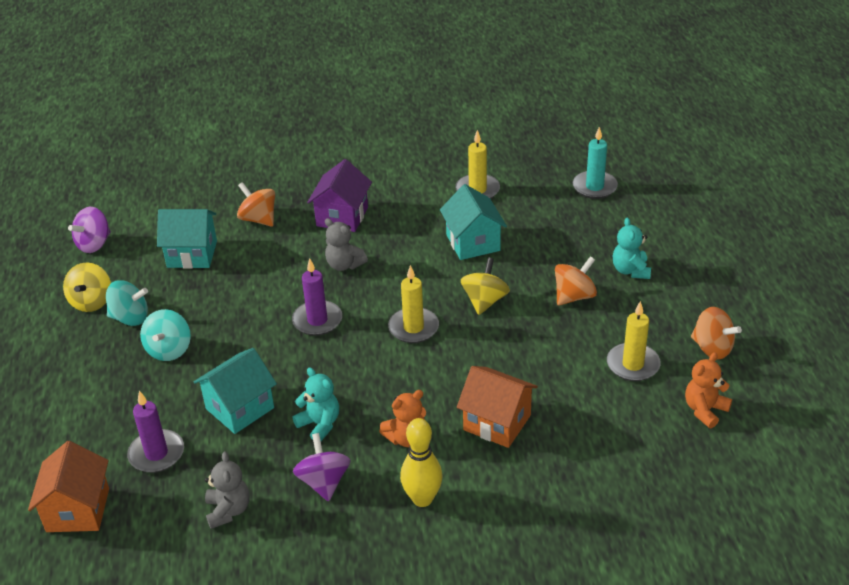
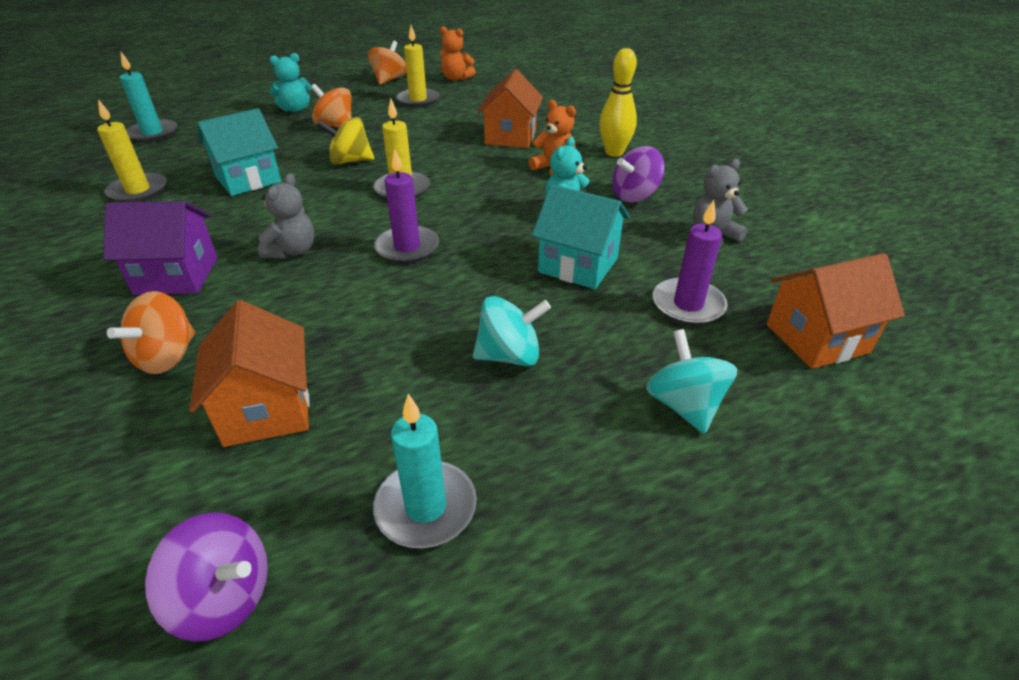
camera: 110 degrees left, 0 degrees up
(91, 302) = (426, 507): yellow spinning top -> turquoise candle
(130, 318) = (454, 428): turquoise spinning top -> turquoise spinning top (684, 405)
(192, 254) = (267, 409): turquoise house -> orange house

